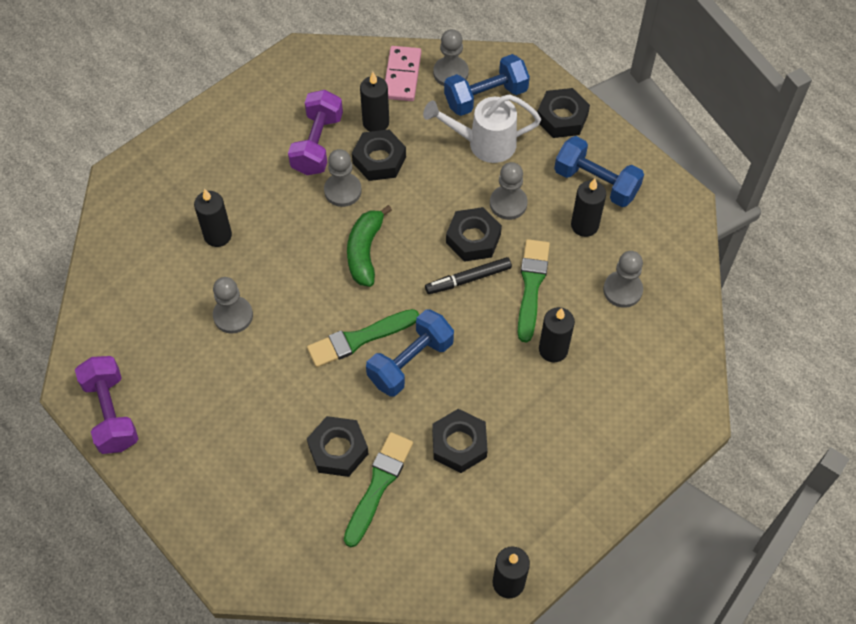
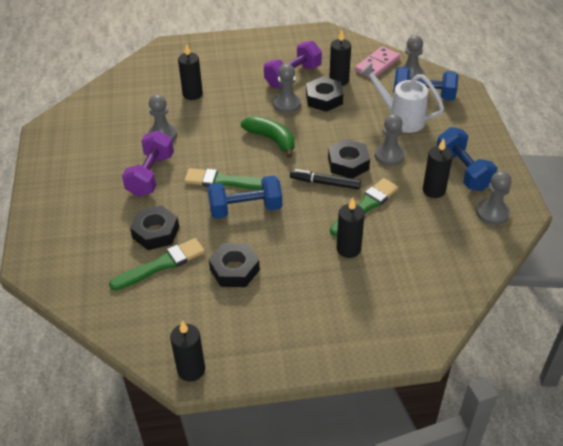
camera: 35 degrees right, 15 degrees down
(111, 413) = (50, 149): purple dumbbell -> purple dumbbell (151, 175)
(365, 251) = (271, 139): green banana -> green banana turned 90 degrees clockwise
(562, 118) = (468, 126): black nut -> none
(622, 290) = (430, 239): grey pawn -> grey pawn (492, 213)

